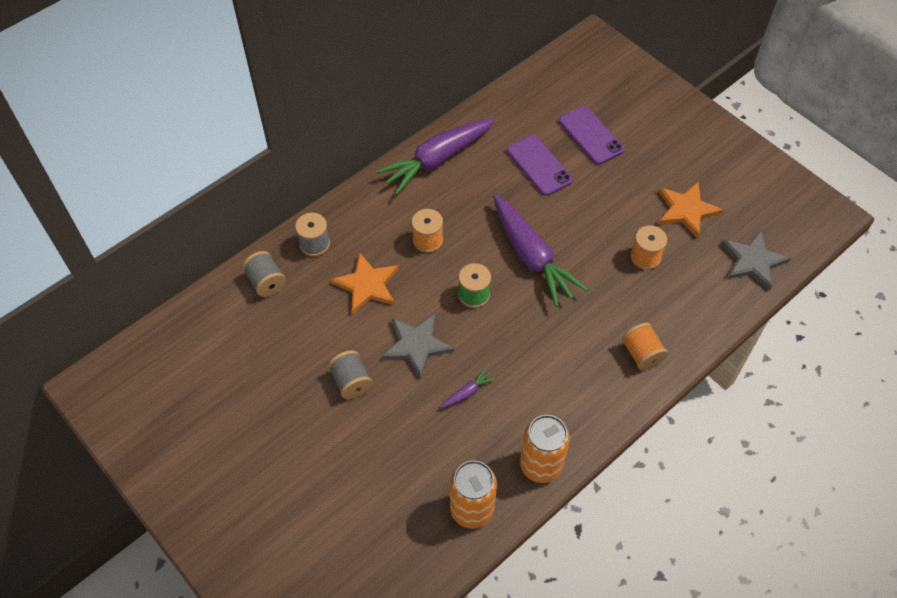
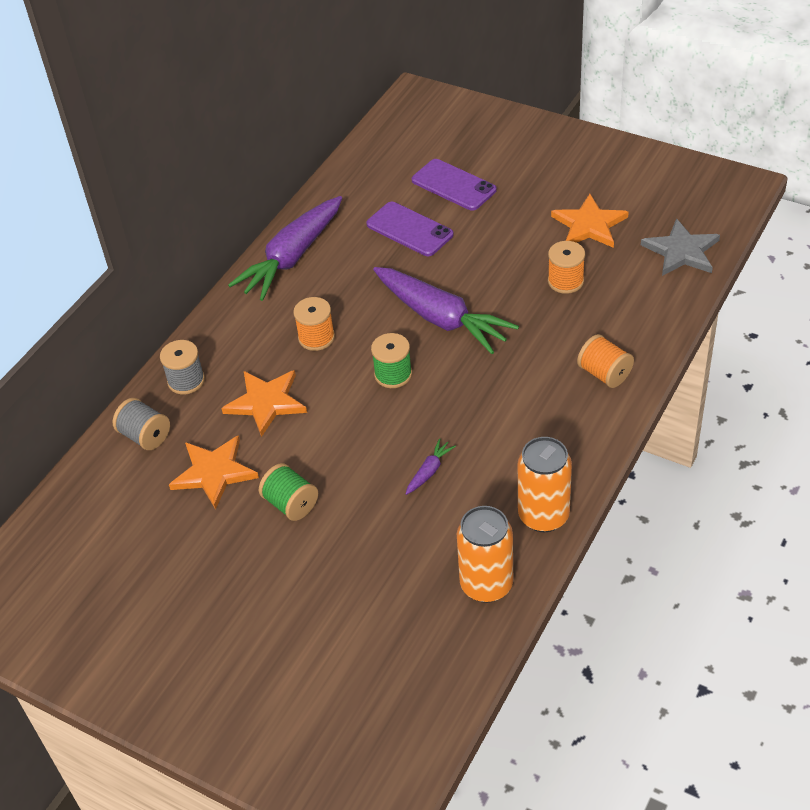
camera: 15 degrees left, 10 degrees down
(305, 333) = (214, 472): none -> orange star
(351, 382) = (291, 504): grey spool -> green spool
(416, 345) = (350, 444): grey star -> none

